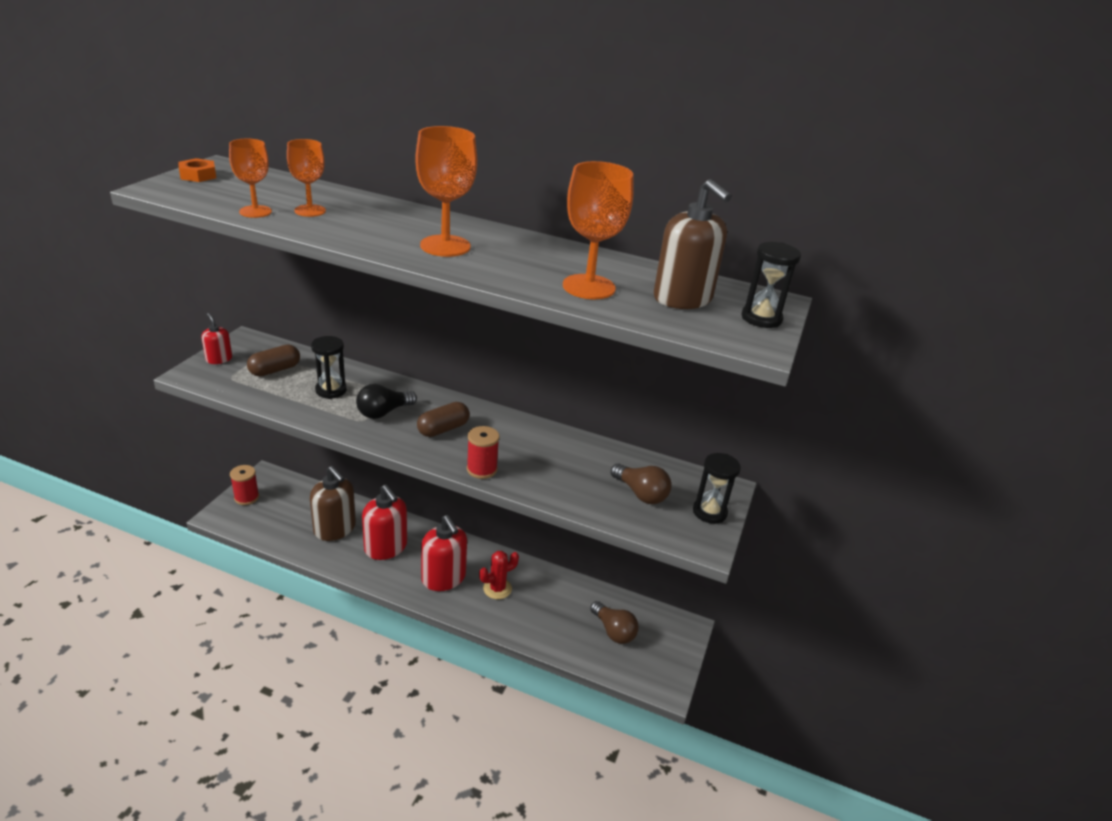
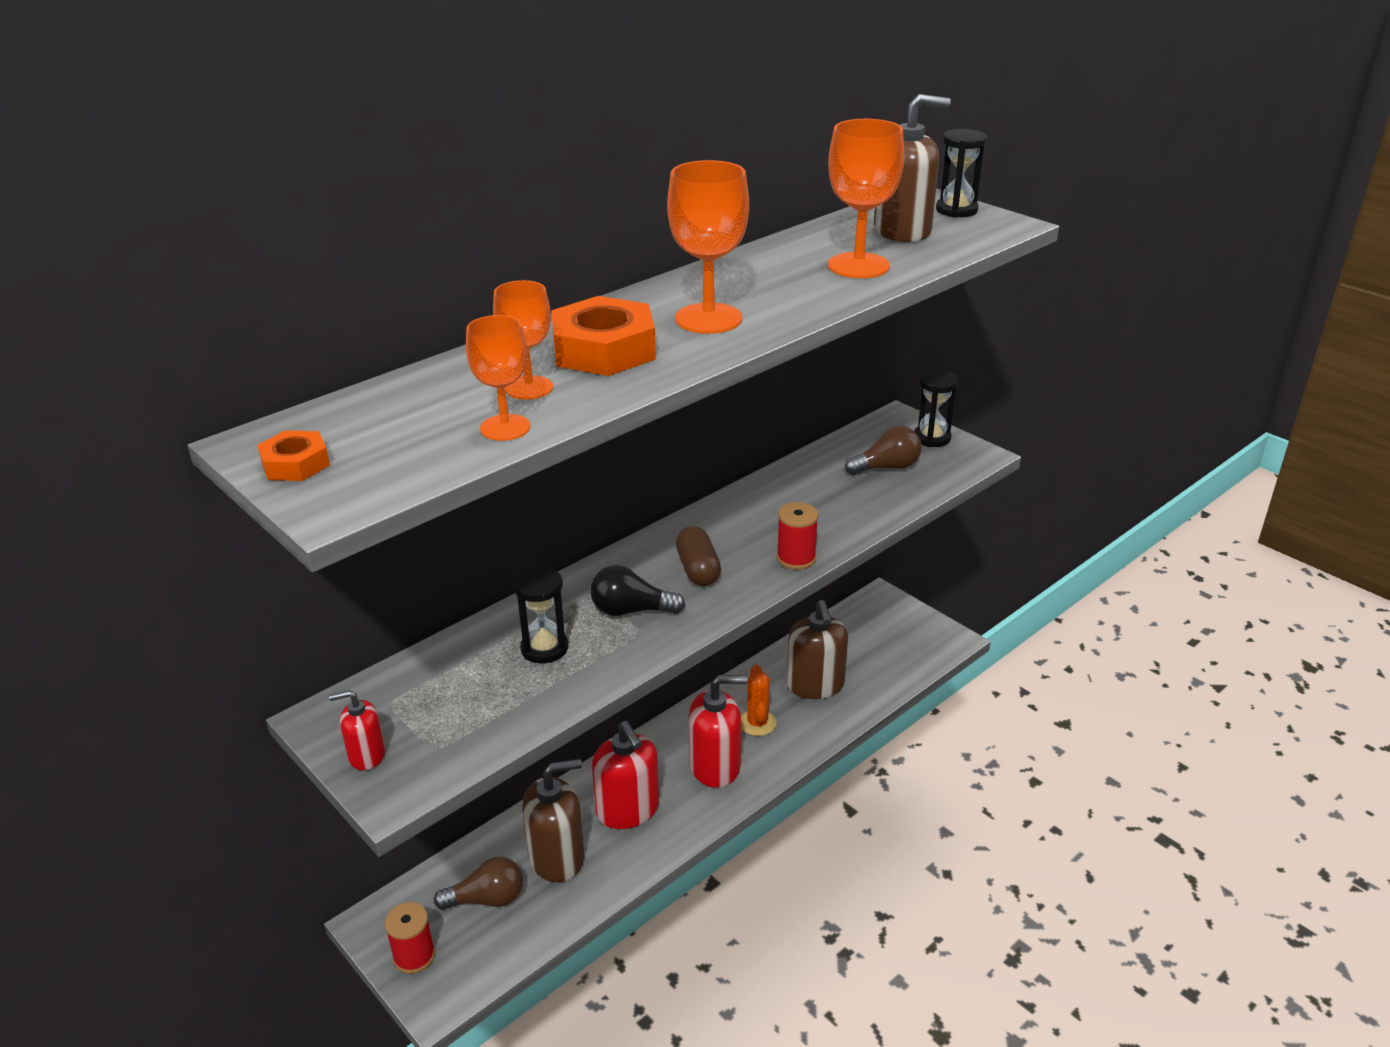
camera: 60 degrees left, 0 degrees up
(275, 370) = (447, 696): brown capsule -> none
(375, 222) = (603, 350): none -> orange nut
(383, 412) = (631, 610): black light bulb -> black light bulb turned 105 degrees clockwise
(386, 547) = (628, 810): red soap dispenser -> red soap dispenser turned 75 degrees clockwise
(497, 588) = (757, 723): red cactus -> orange cactus
(556, 611) = (815, 685): none -> brown soap dispenser
(613, 631) = (864, 651): brown light bulb -> brown light bulb (487, 899)

